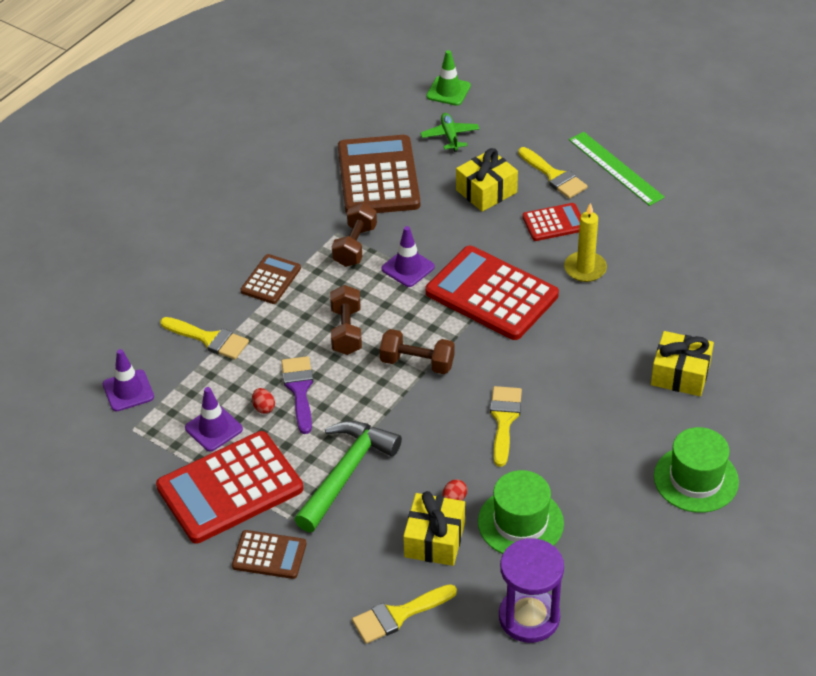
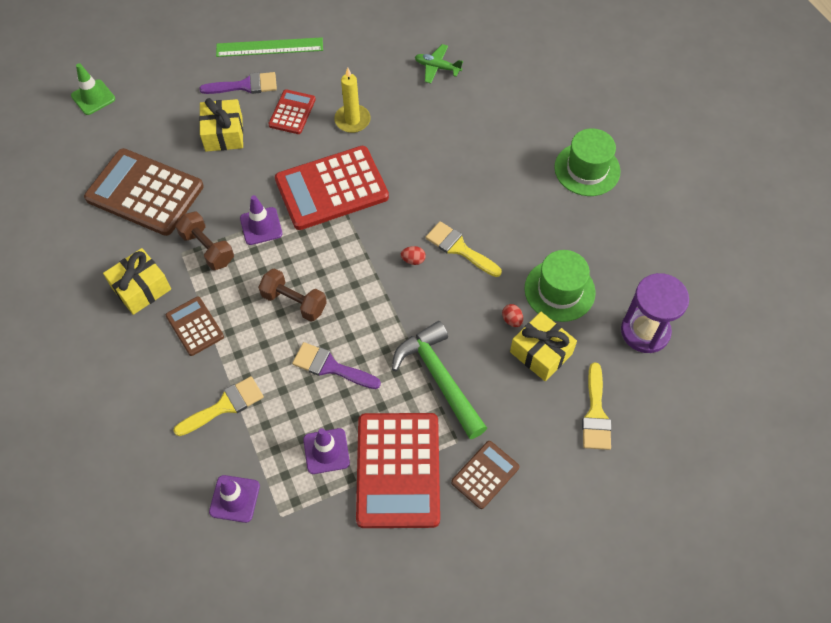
camera: 60 degrees left, 15 degrees up
(264, 408) = (331, 402): red egg -> red egg (413, 260)
(417, 363) = (363, 272): brown dumbbell -> none
(450, 136) = (144, 123): green plane -> green plane (437, 67)
(554, 176) = (245, 85): yellow brush -> purple brush
(680, 374) = (491, 124): yellow gift -> yellow gift (141, 288)

